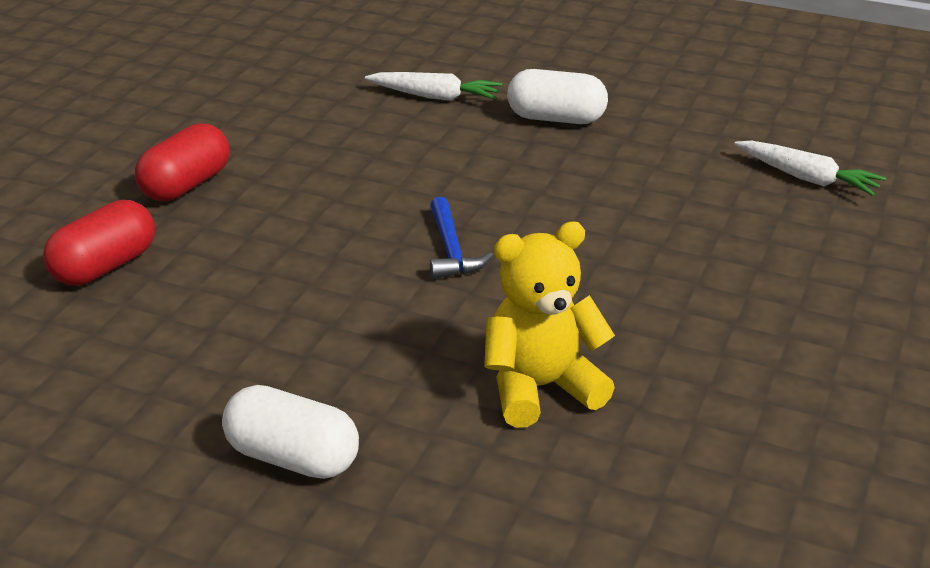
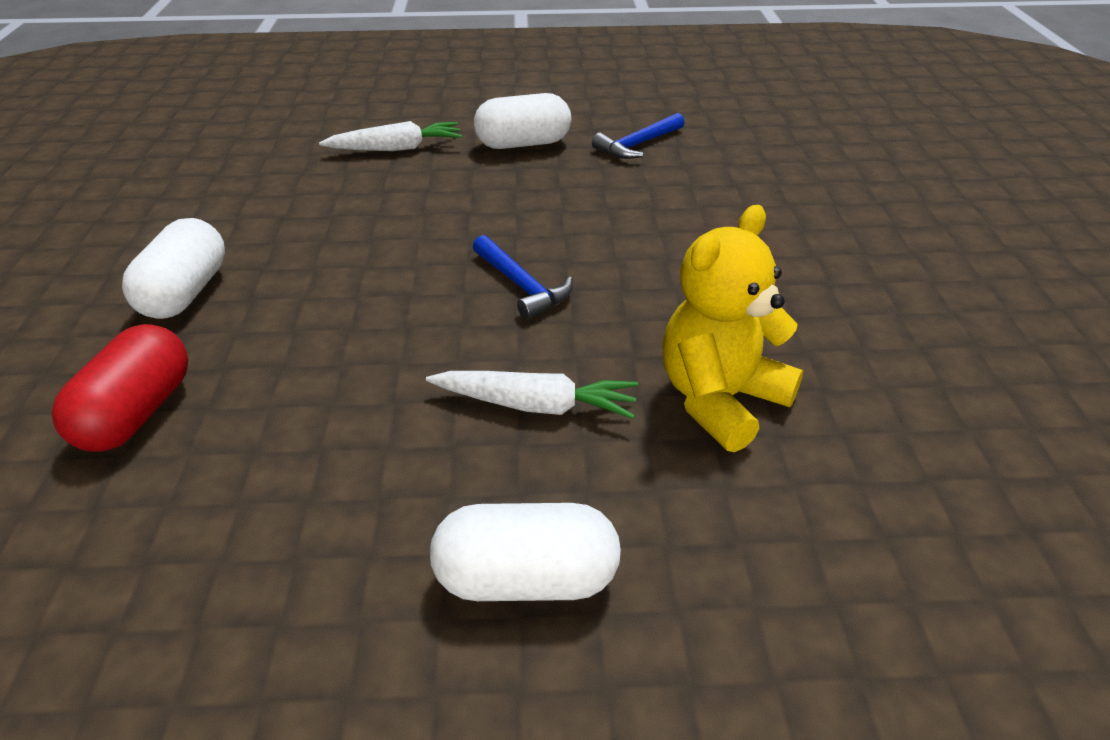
camera: 25 degrees left, 5 degrees up
(186, 185) = (185, 293): red capsule -> white capsule
(668, 145) = (637, 145): none -> blue hammer
(806, 178) = (769, 146): white carrot -> white carrot (535, 405)

